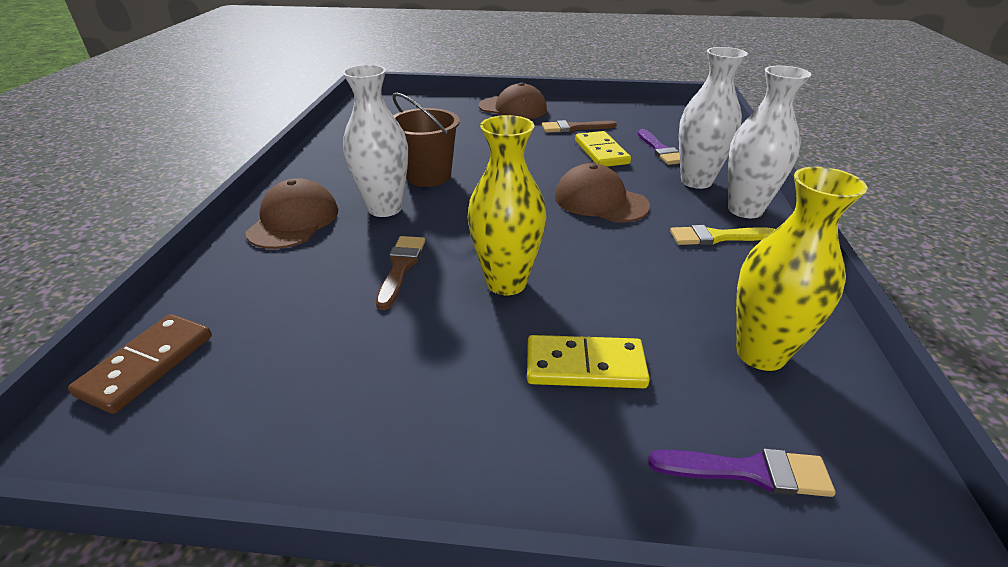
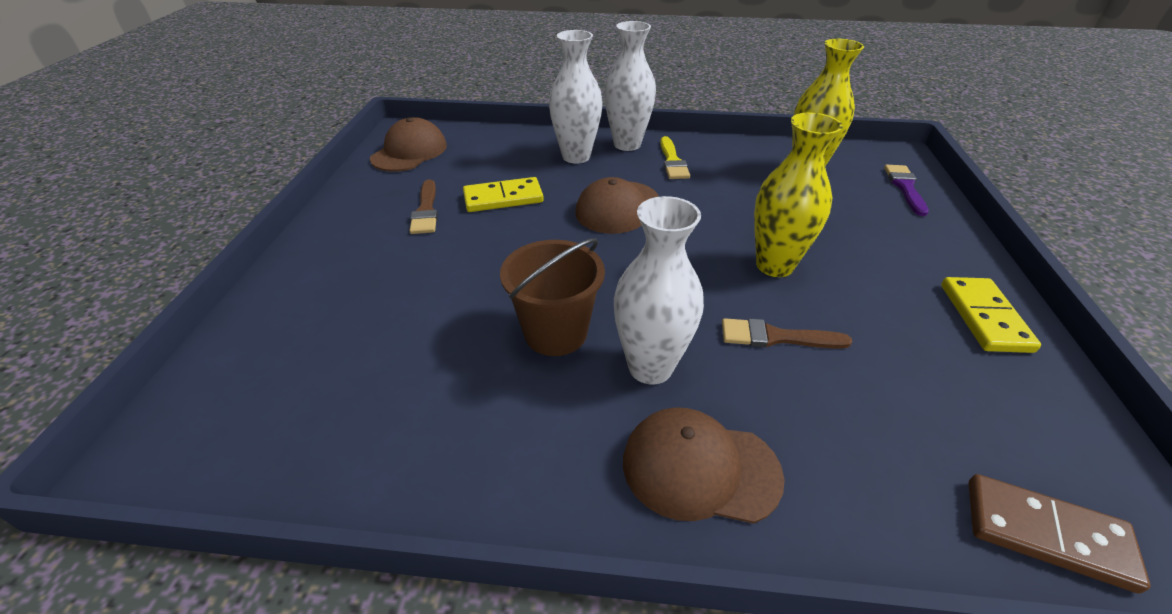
camera: 90 degrees left, 5 degrees up
(513, 108) = (328, 258): brown cap -> brown cap (409, 152)
(585, 366) = (857, 231): yellow domino -> yellow domino (984, 317)
(660, 150) = (504, 165): purple brush -> none

